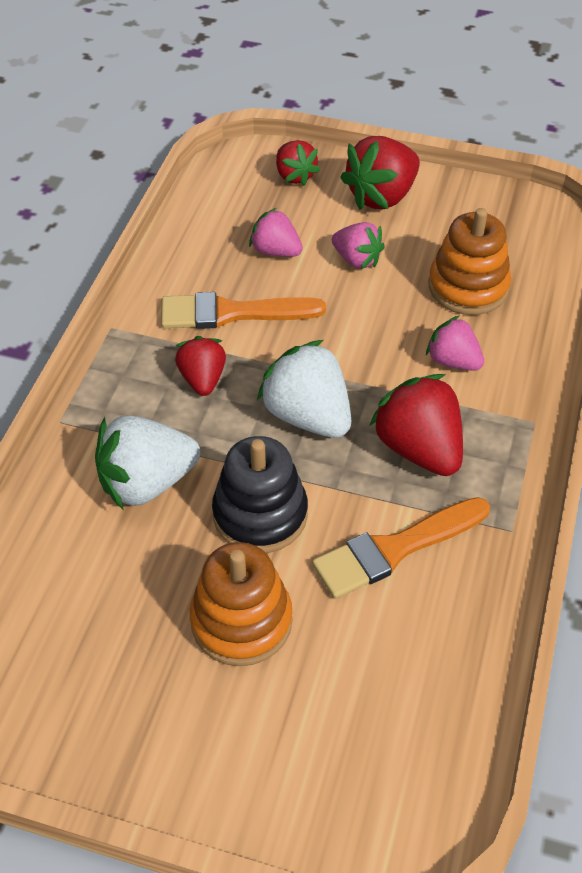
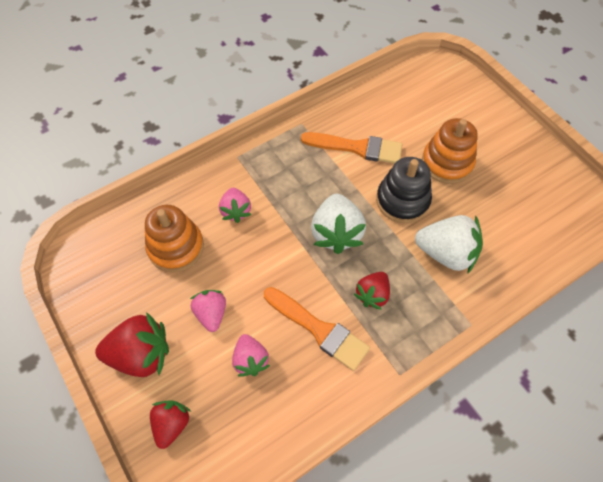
camera: 140 degrees left, 10 degrees up
(419, 448) = (301, 181): red strawberry -> none

